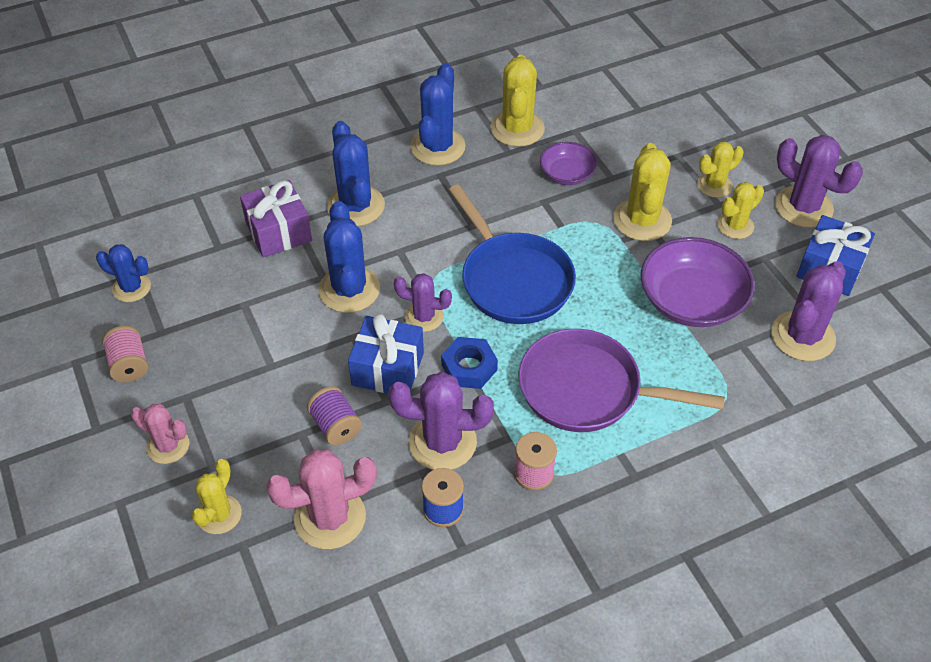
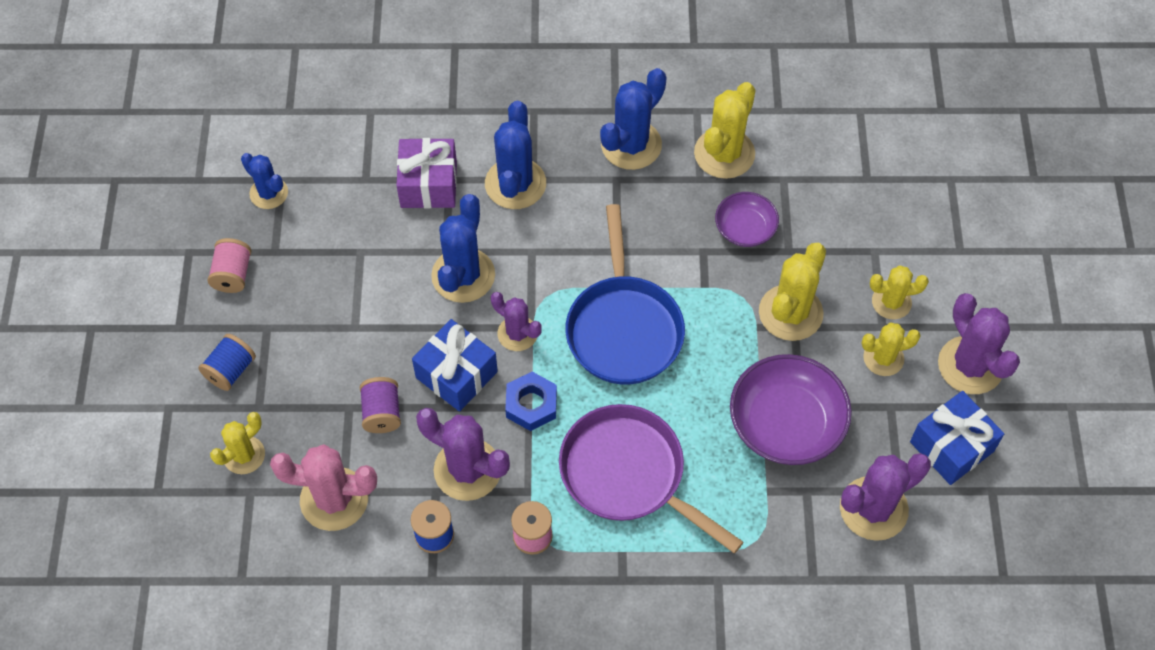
camera: 25 degrees right, 10 degrees up
(168, 446) = (230, 370): pink cactus -> blue spool

